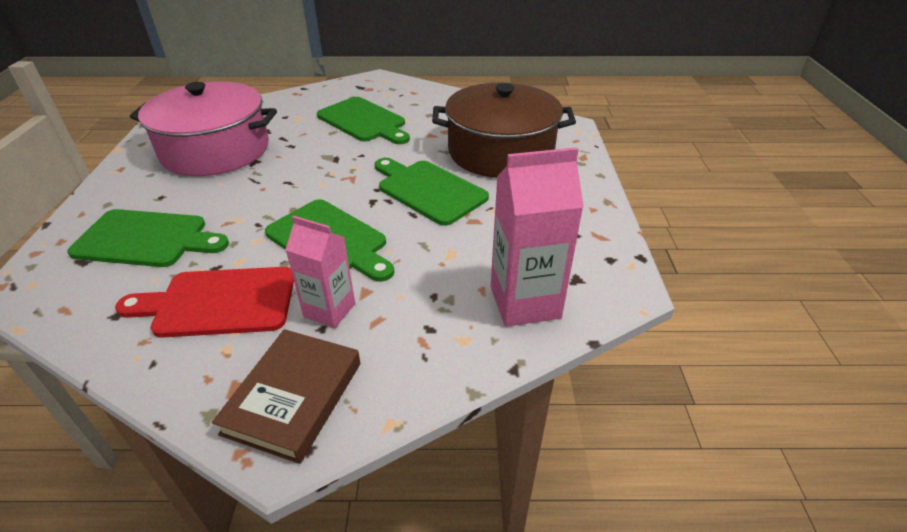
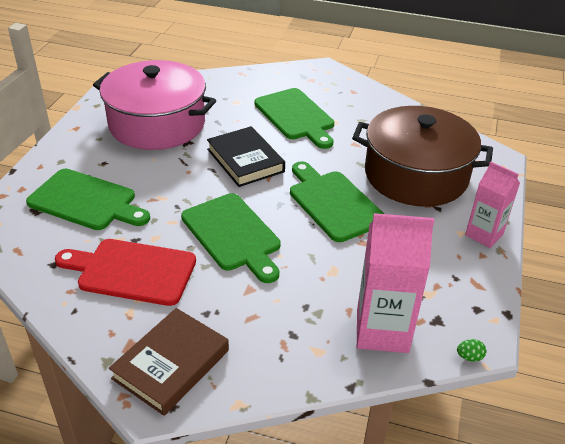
camera: 15 degrees right, 0 degrees up
(323, 168) = (245, 160): none -> black book
(329, 310) = (216, 299): pink carton -> pink carton (484, 234)
(623, 307) = (469, 357): none -> green egg

